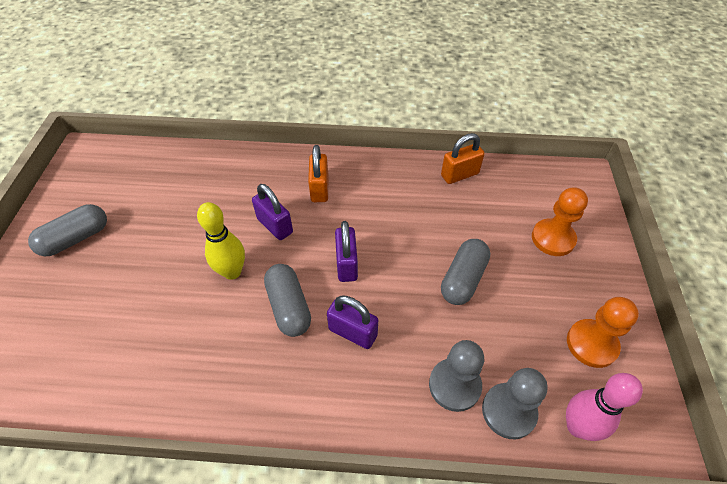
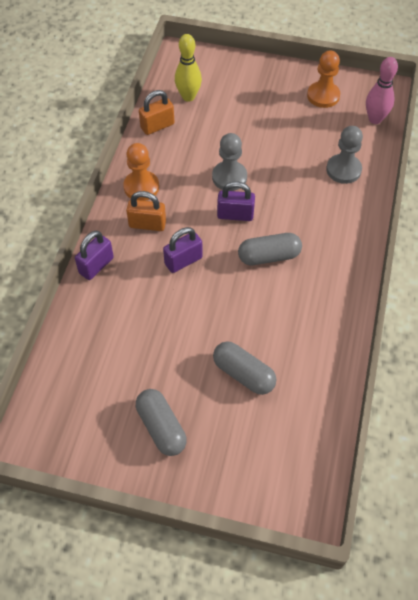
camera: 80 degrees left, 5 degrees up
(232, 272) = (227, 294): yellow bowling pin -> yellow bowling pin (188, 97)
(353, 332) = (297, 219): purple padlock -> purple padlock (96, 266)
(459, 175) = (157, 126): orange padlock -> orange padlock turned 75 degrees clockwise
(463, 279) = (262, 147): grey capsule -> grey capsule (243, 374)
(508, 411) = (363, 147): grey pawn -> grey pawn (229, 177)
(553, 238) = (236, 89): orange pawn -> orange pawn (141, 187)

